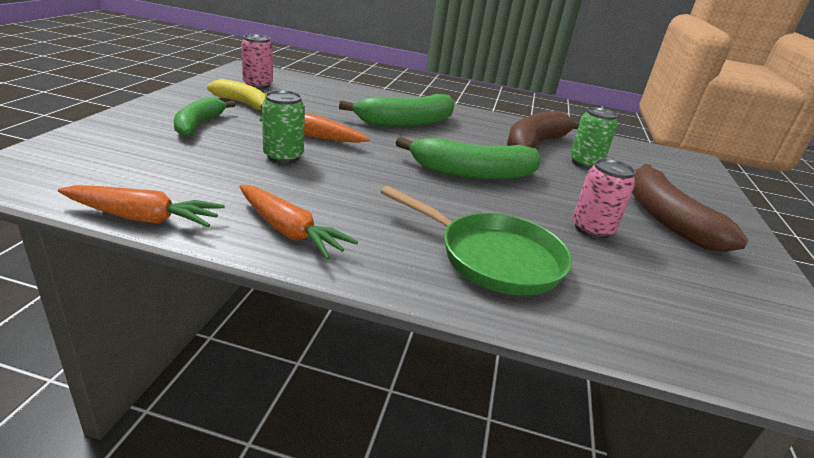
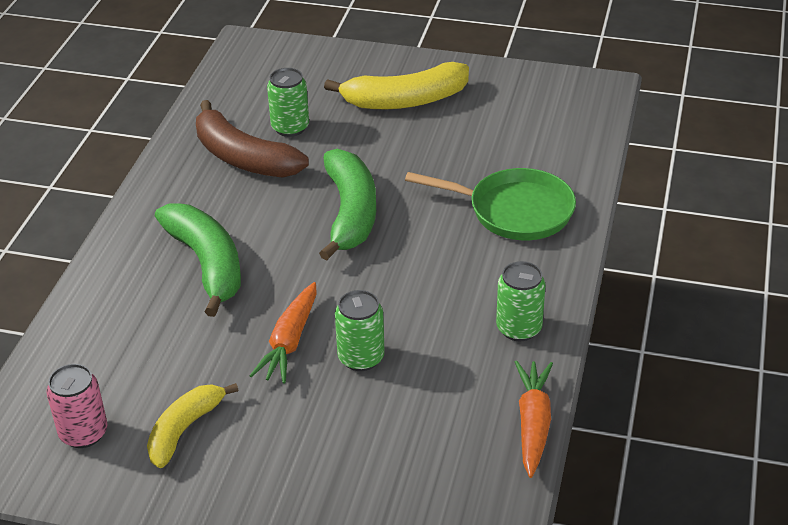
camera: 85 degrees left, 10 degrees up
(199, 125) = (287, 452): green banana -> none
(289, 231) = (519, 328): orange carrot -> green can
(493, 257) = (514, 211): green pan -> green pan turned 75 degrees clockwise
(592, 229) = (443, 149): pink can -> none
(666, 218) = (405, 100): brown banana -> yellow banana

